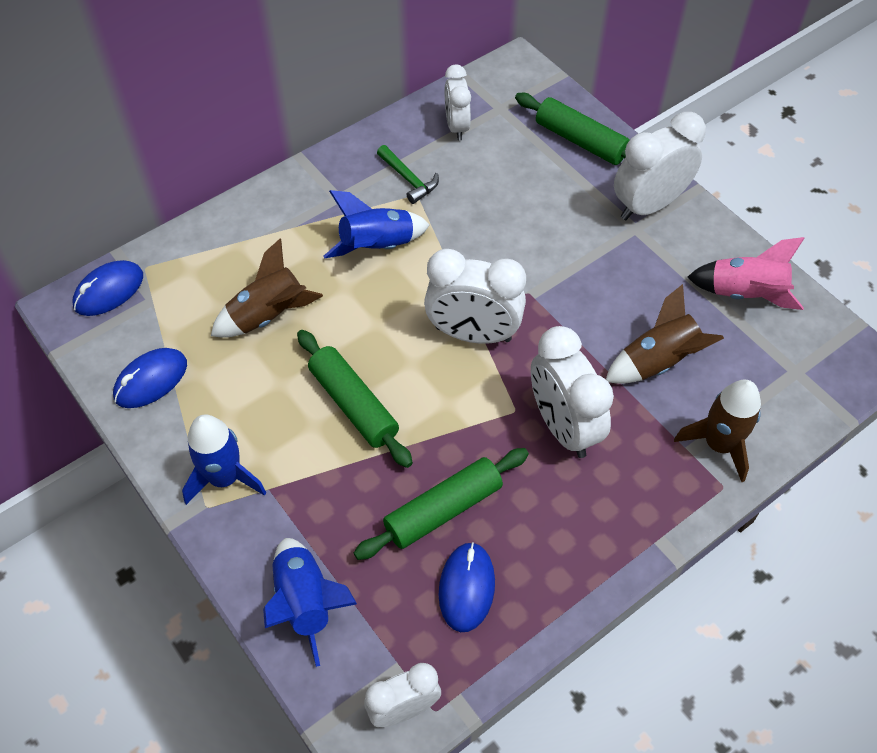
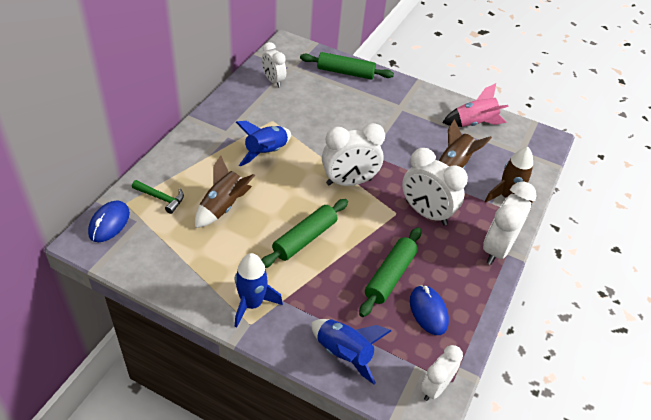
camera: 30 degrees left, 10 degrees down
(151, 380) = (170, 265): blue mouse -> none
(353, 404) = (305, 238): green rolling pin -> green rolling pin turned 75 degrees counterclockwise
(409, 179) = (263, 114): green hammer -> green hammer (161, 198)
(648, 205) = (400, 94): white clock -> white clock (497, 249)

